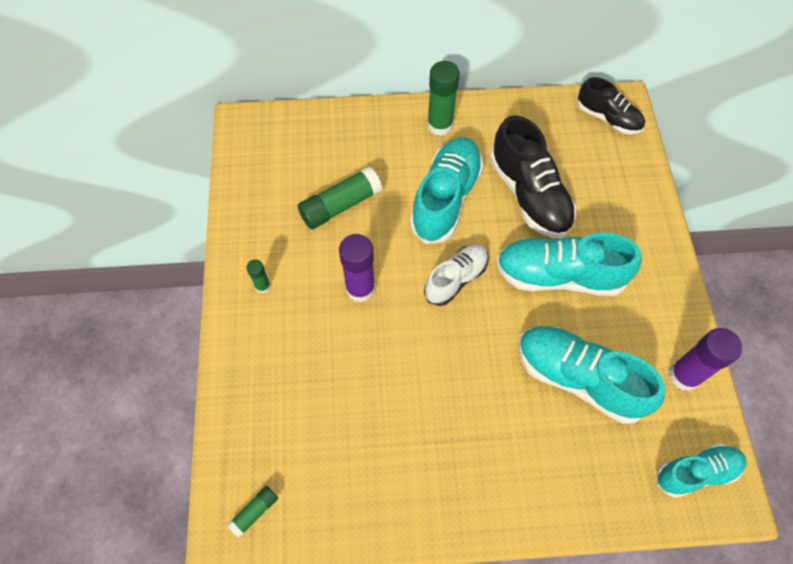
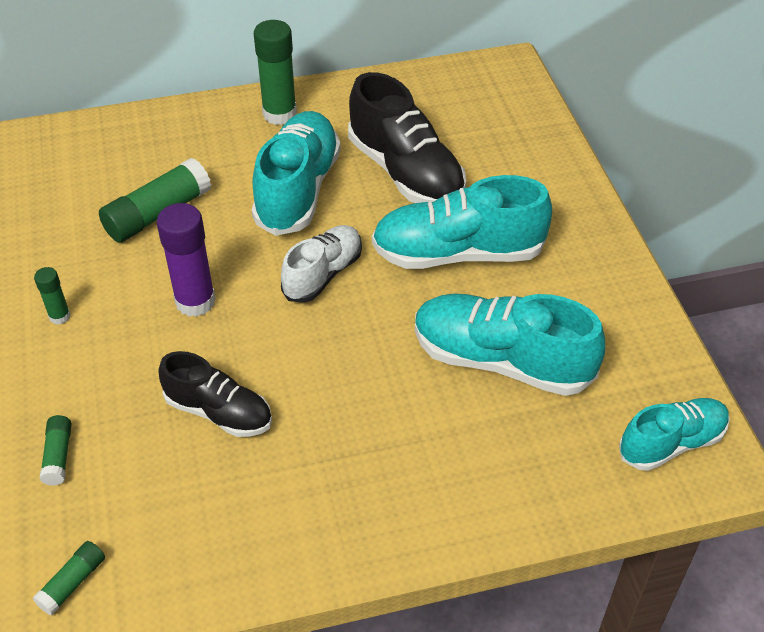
camera: 10 degrees left, 15 degrees down
(253, 406) = (58, 456): none -> green glue stick
(608, 118) = (492, 83): black shoe -> black shoe (219, 412)
(684, 375) = (636, 339): purple glue stick -> none

